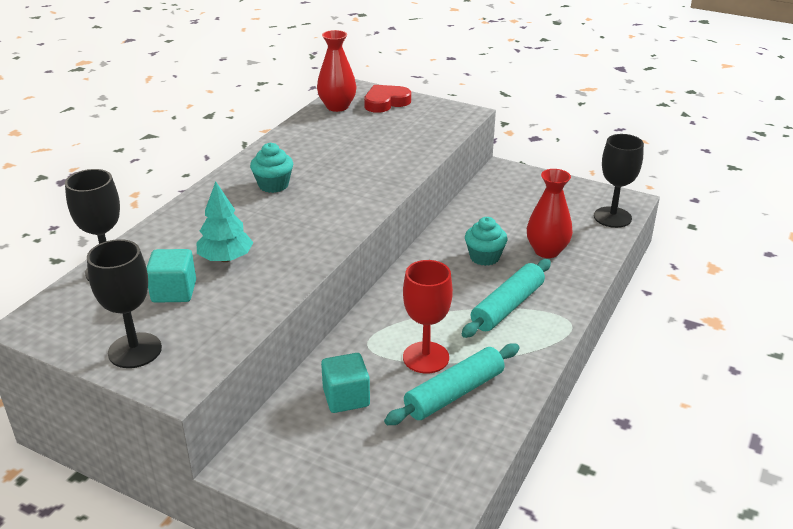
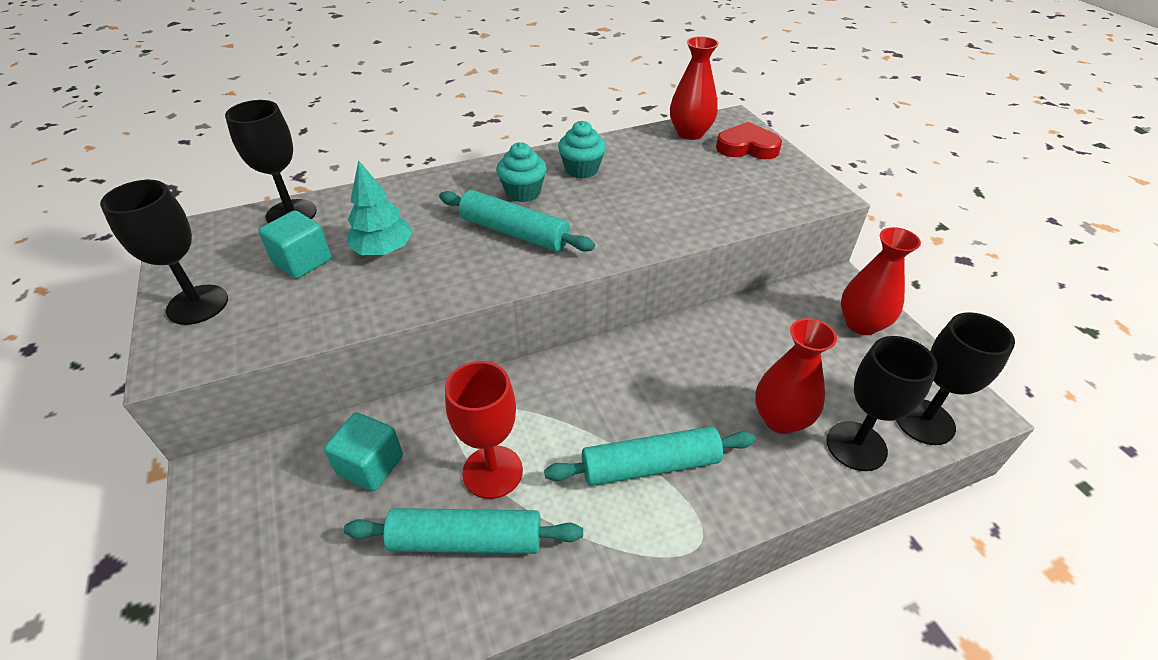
camera: 40 degrees right, 10 degrees up
(304, 209) = (515, 232): none -> turquoise rolling pin
(484, 257) = (696, 384): turquoise cupcake -> turquoise cupcake (581, 170)
(535, 186) = (861, 324): none -> red vase
(594, 244) = (856, 446): none -> black goblet

